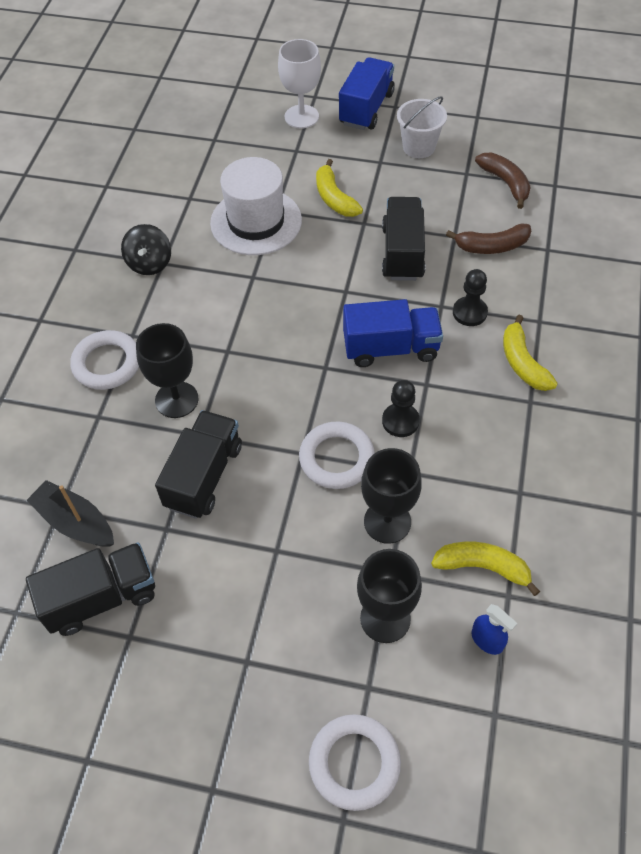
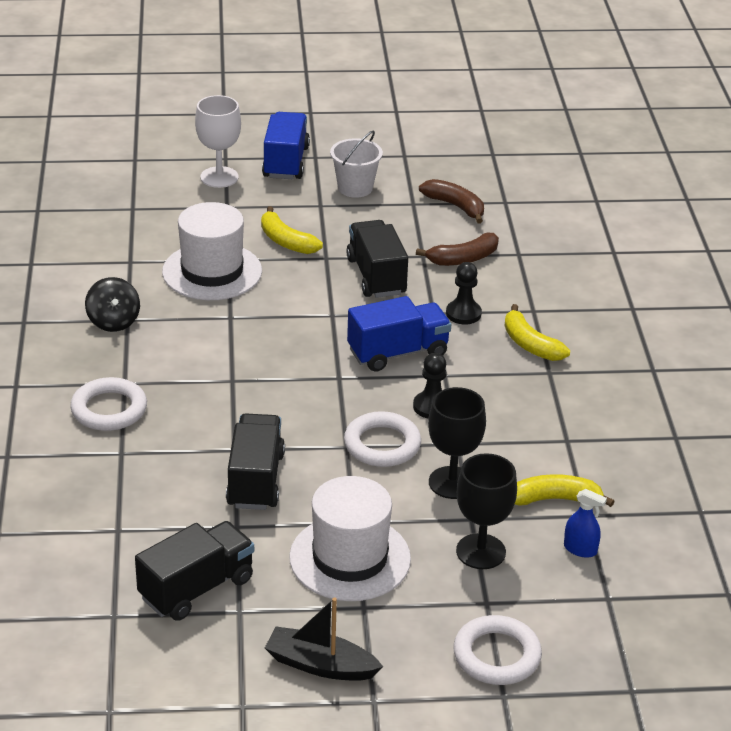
camera: 20 degrees left, 20 degrees down
(75, 522) = (140, 537): black boat -> black boat (320, 665)
(176, 400) = (198, 426): black goblet -> none
(255, 595) = (350, 558): none -> white hat

